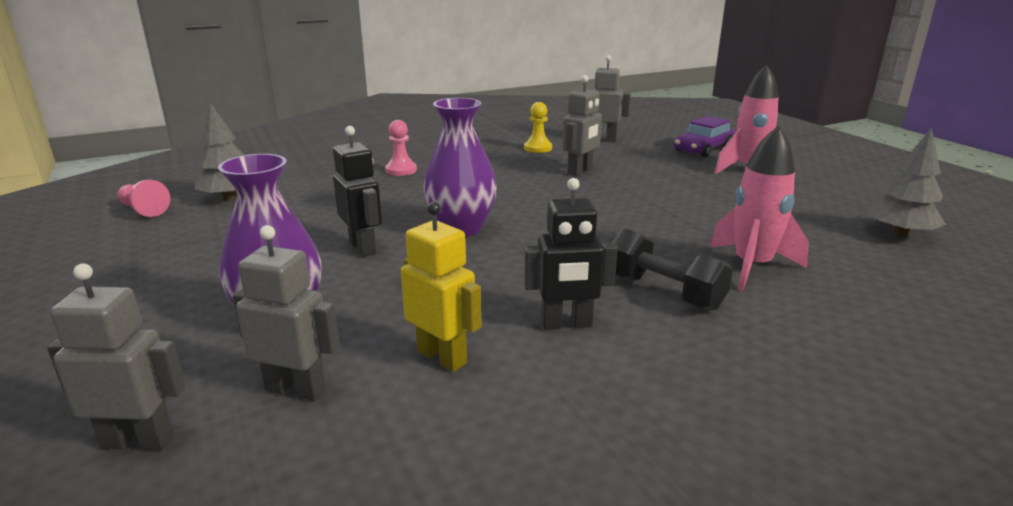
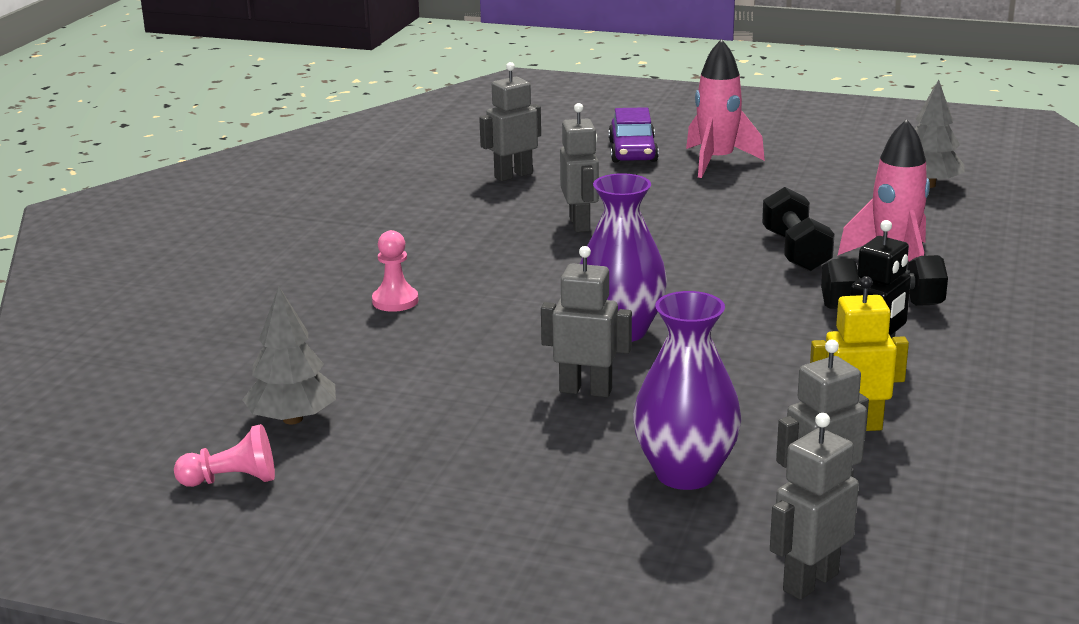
camera: 45 degrees left, 0 degrees up
(363, 248) = (586, 390): black robot -> grey robot
(538, 148) = (472, 213): yellow pawn -> none
(682, 233) = (795, 251): none -> black dumbbell

